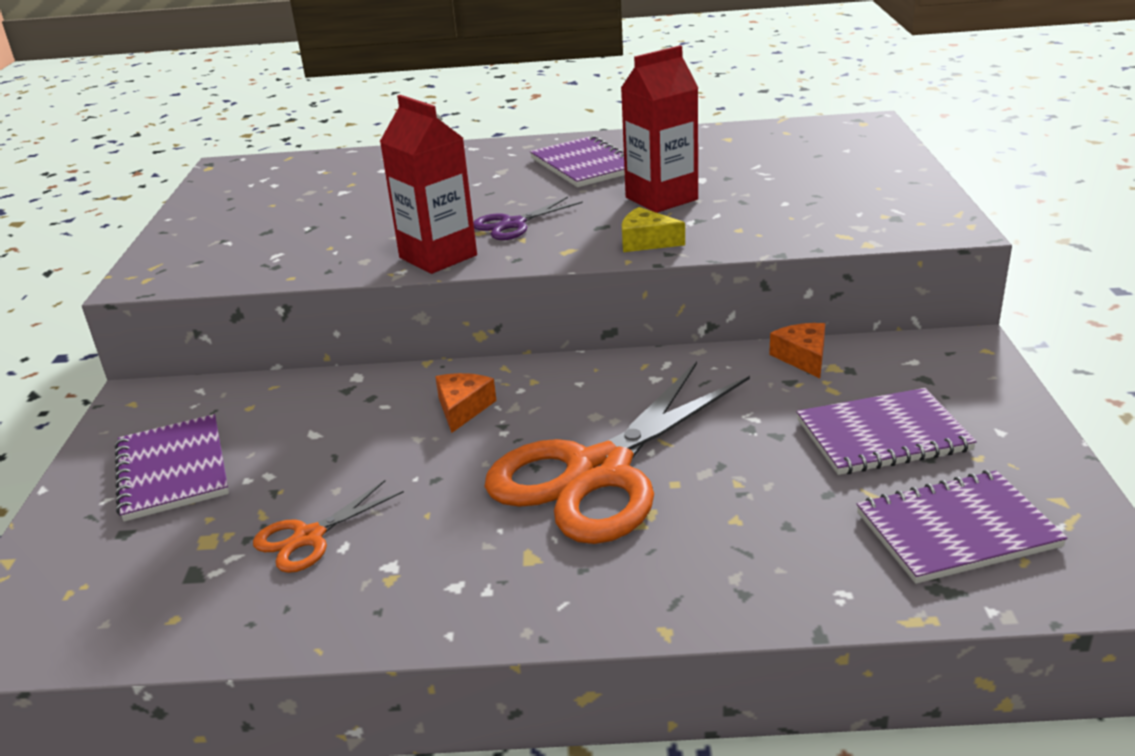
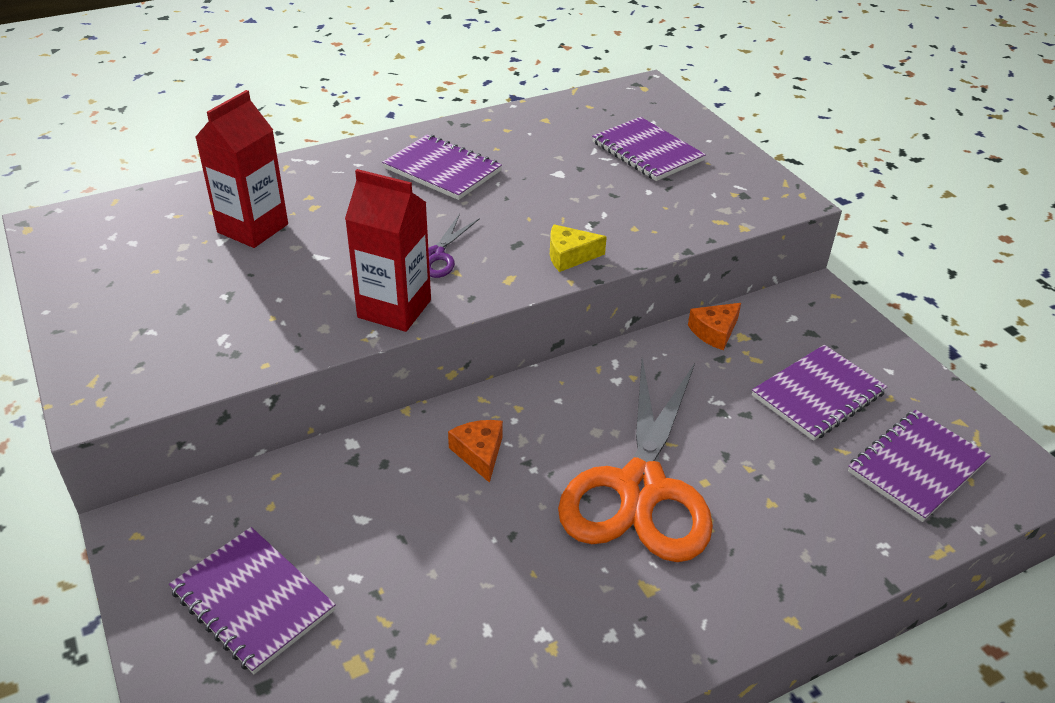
camera: 30 degrees left, 10 degrees up
(309, 537) = (449, 631): orange scissors -> none
(661, 198) = (543, 202): red carton -> red carton (253, 228)
(803, 357) = (714, 332): orange cheese -> orange cheese turned 90 degrees counterclockwise
(814, 172) = (647, 152): none -> purple notebook

